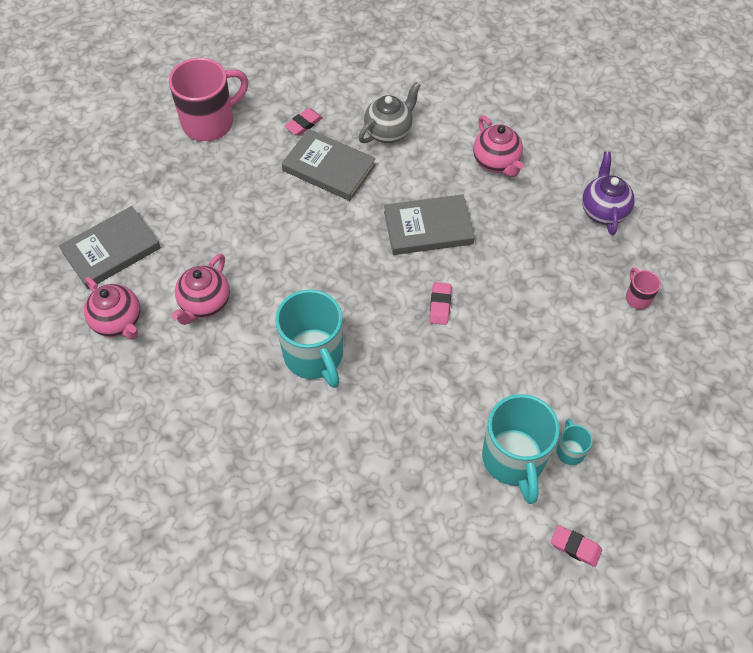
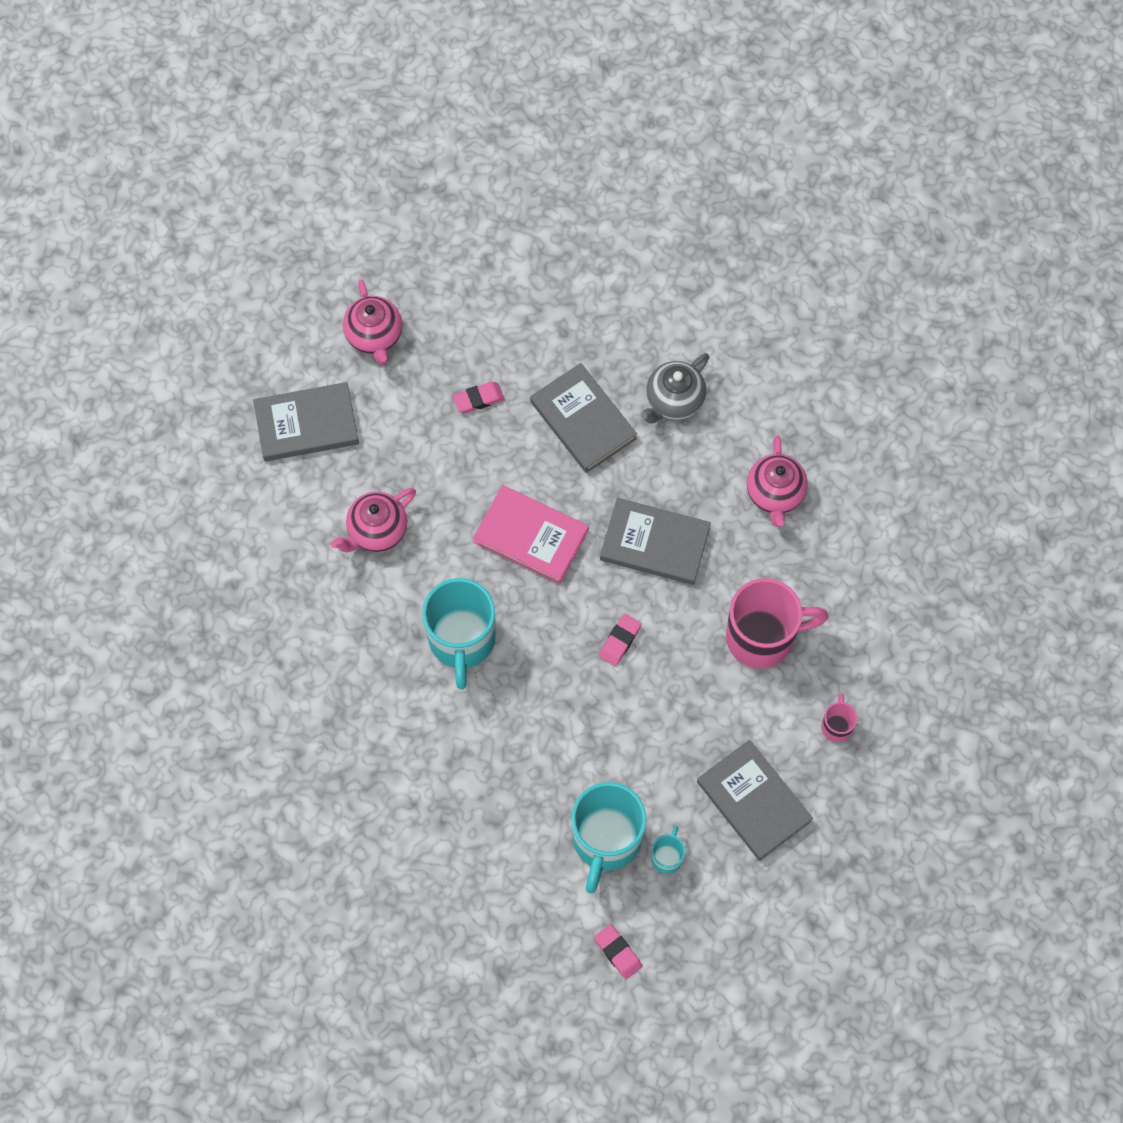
camera: 25 degrees right, 10 degrees up
(118, 322) = (281, 513): pink teapot -> pink teapot (374, 336)
(210, 122) = (478, 302): pink mug -> pink mug (762, 637)
(303, 124) = (582, 350): pink eraser -> pink eraser (478, 399)
(330, 259) = (531, 536): none -> pink book
(389, 131) = (674, 401): grey teapot -> grey teapot turned 150 degrees clockwise
(603, 211) = (861, 607): purple teapot -> none
(611, 378) = (753, 801): none -> grey book

